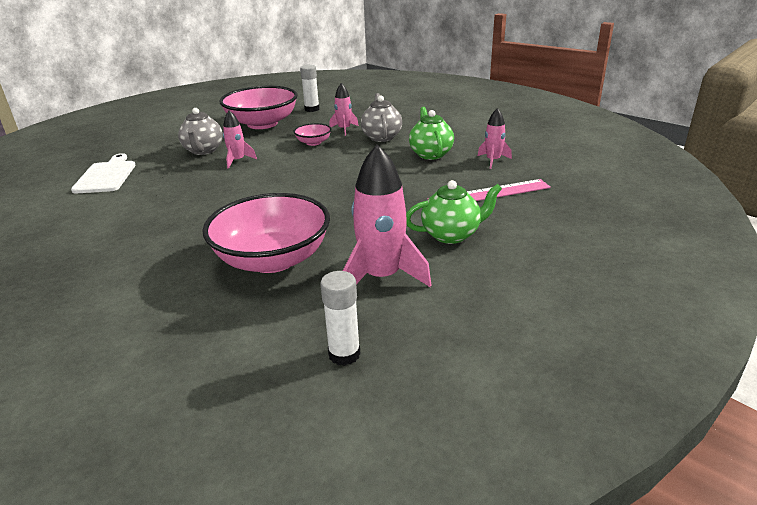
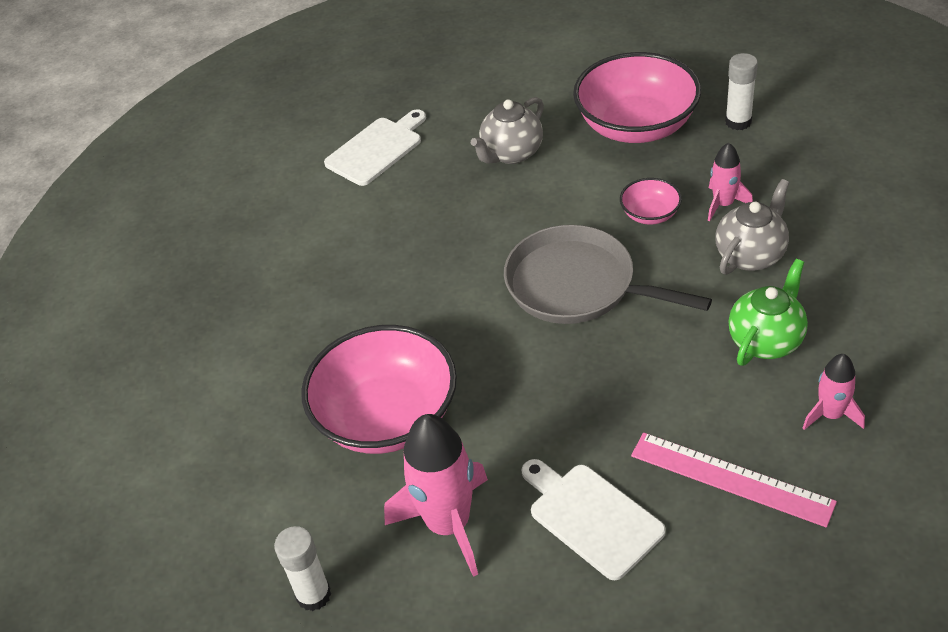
camera: 50 degrees right, 15 degrees up
(238, 161) = (526, 202): pink rocket -> none
(312, 173) = (577, 285): none -> grey pan
(451, 235) = (591, 517): green teapot -> white cutting board

